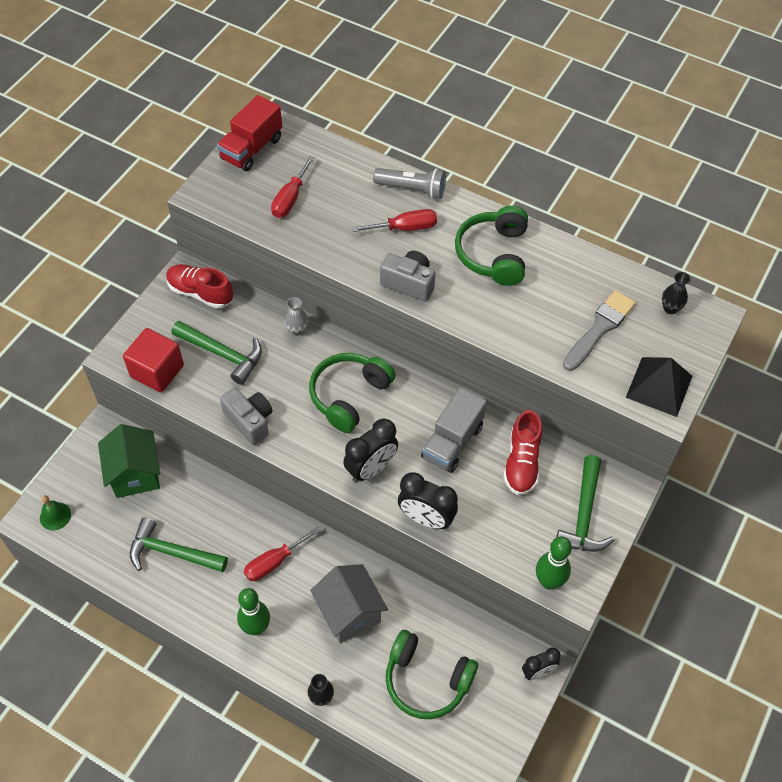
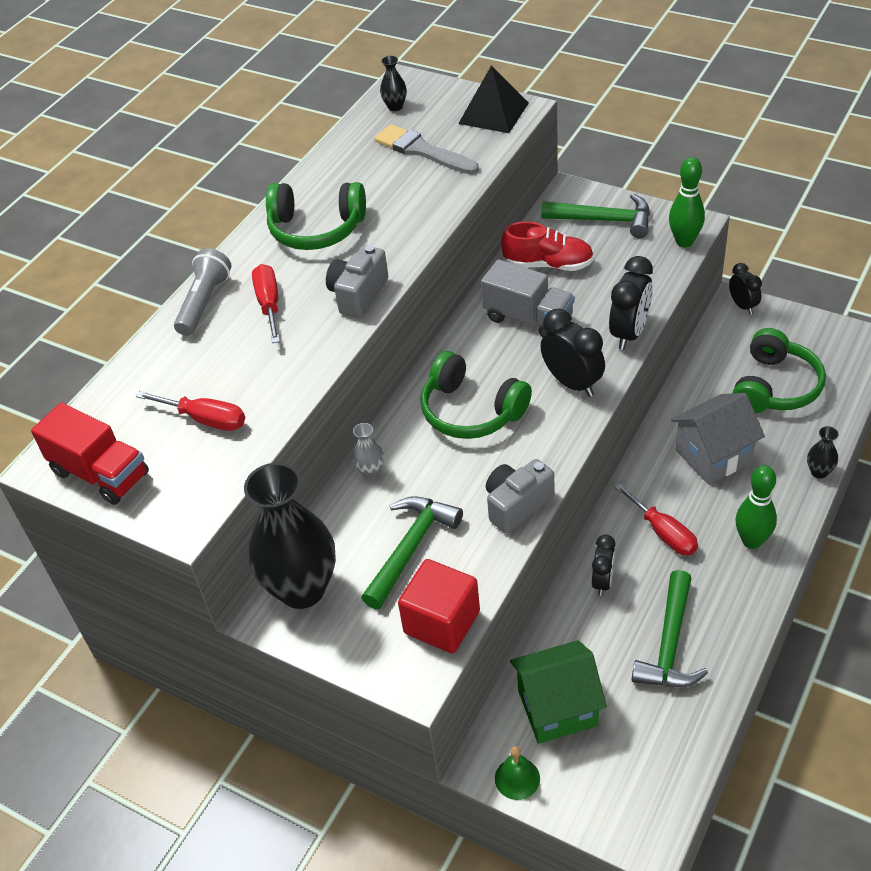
camera: 85 degrees left, 10 degrees down
(55, 516) = (638, 804): green bell -> green bell (517, 778)
(200, 293) = (302, 589): red shoe -> black vase
(235, 513) = (602, 581): none -> black clock

